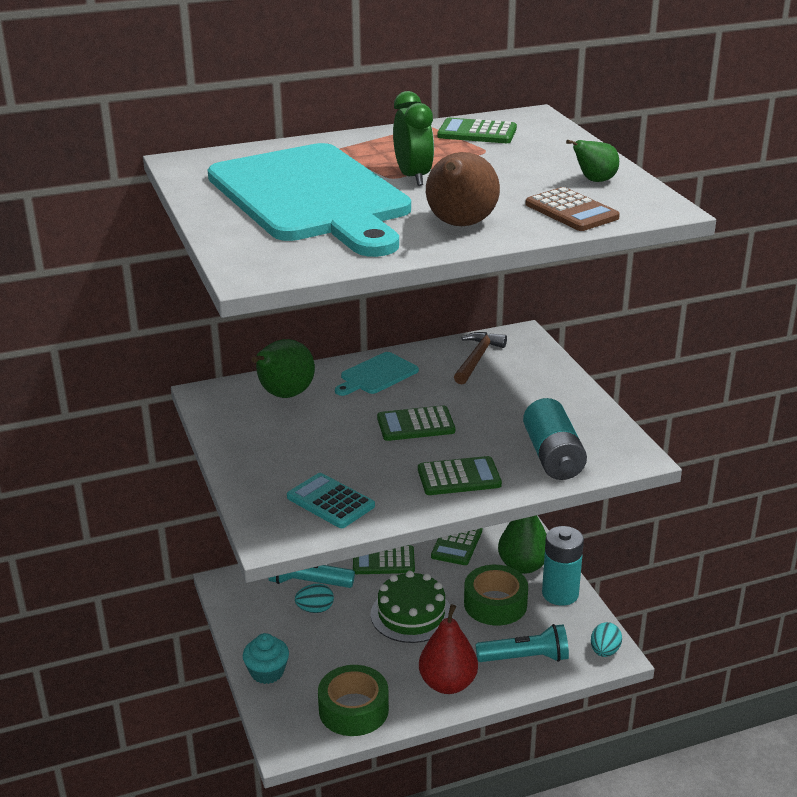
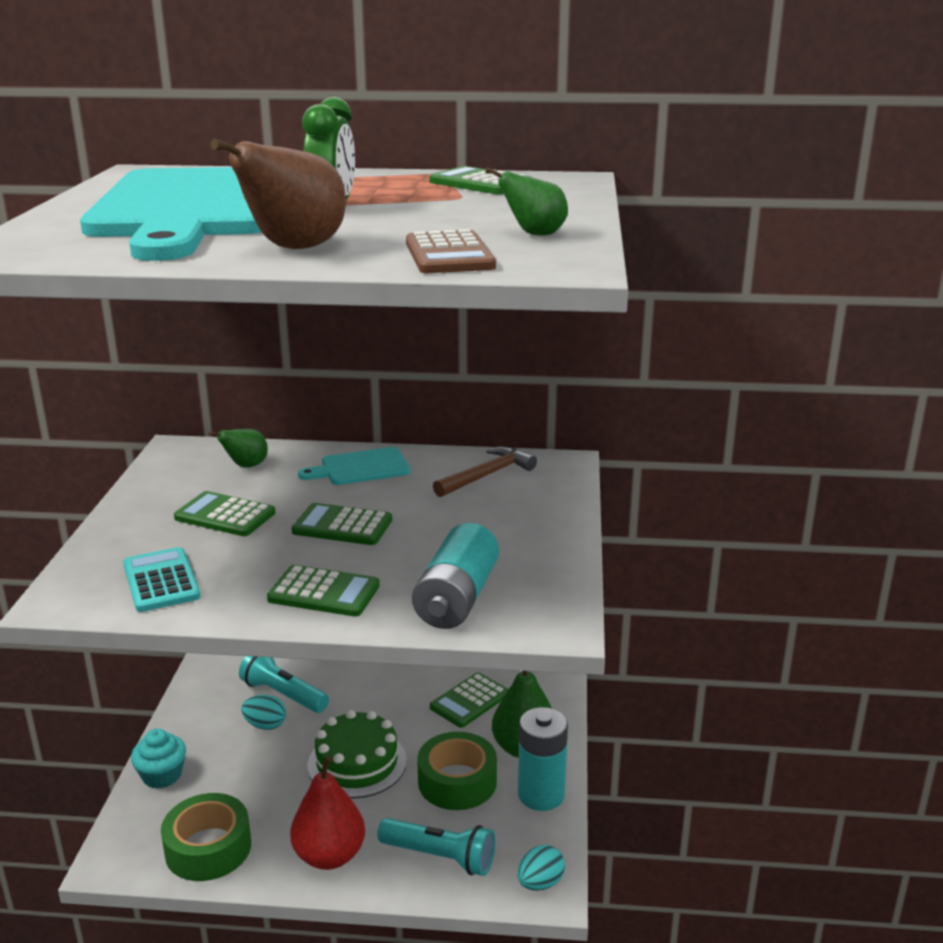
camera: 25 degrees right, 5 degrees down
(284, 395) = (246, 466): green pear -> green pear, size x0.58
(383, 561) = (377, 696): green calculator -> green calculator (225, 515)

